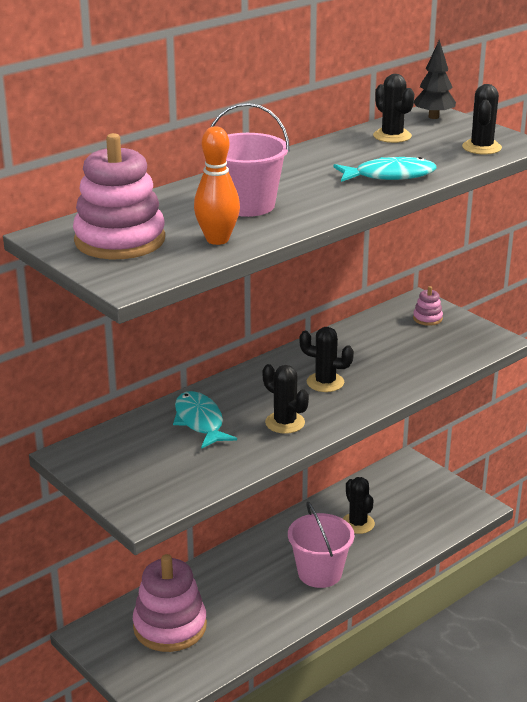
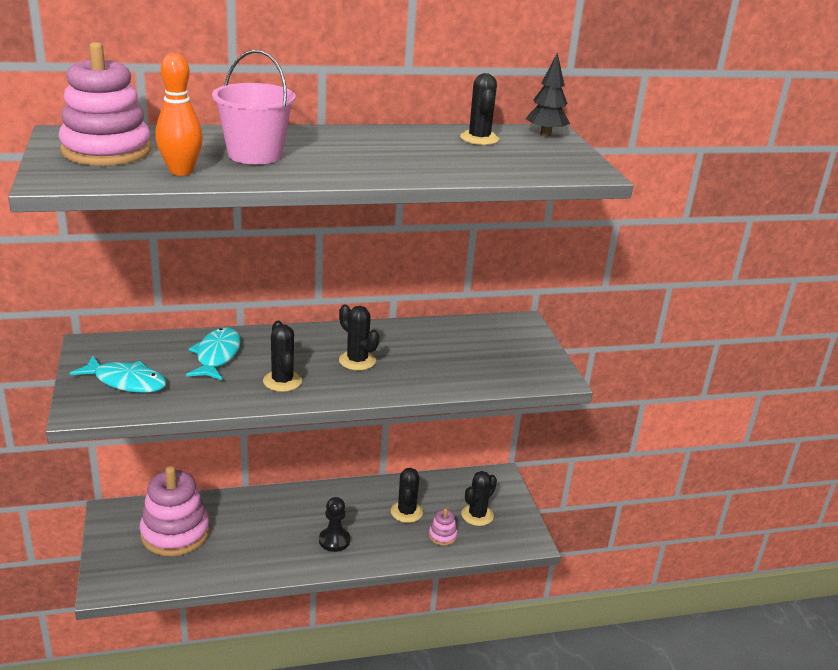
camera: 25 degrees right, 0 degrees up
(320, 573) = (334, 540): pink bucket -> black pawn
(389, 176) = (420, 166): turquoise fish -> turquoise fish (126, 382)
(427, 318) = (513, 339): pink stacking toy -> pink stacking toy (442, 536)
(481, 147) = (549, 167): black cactus -> black cactus (477, 515)

